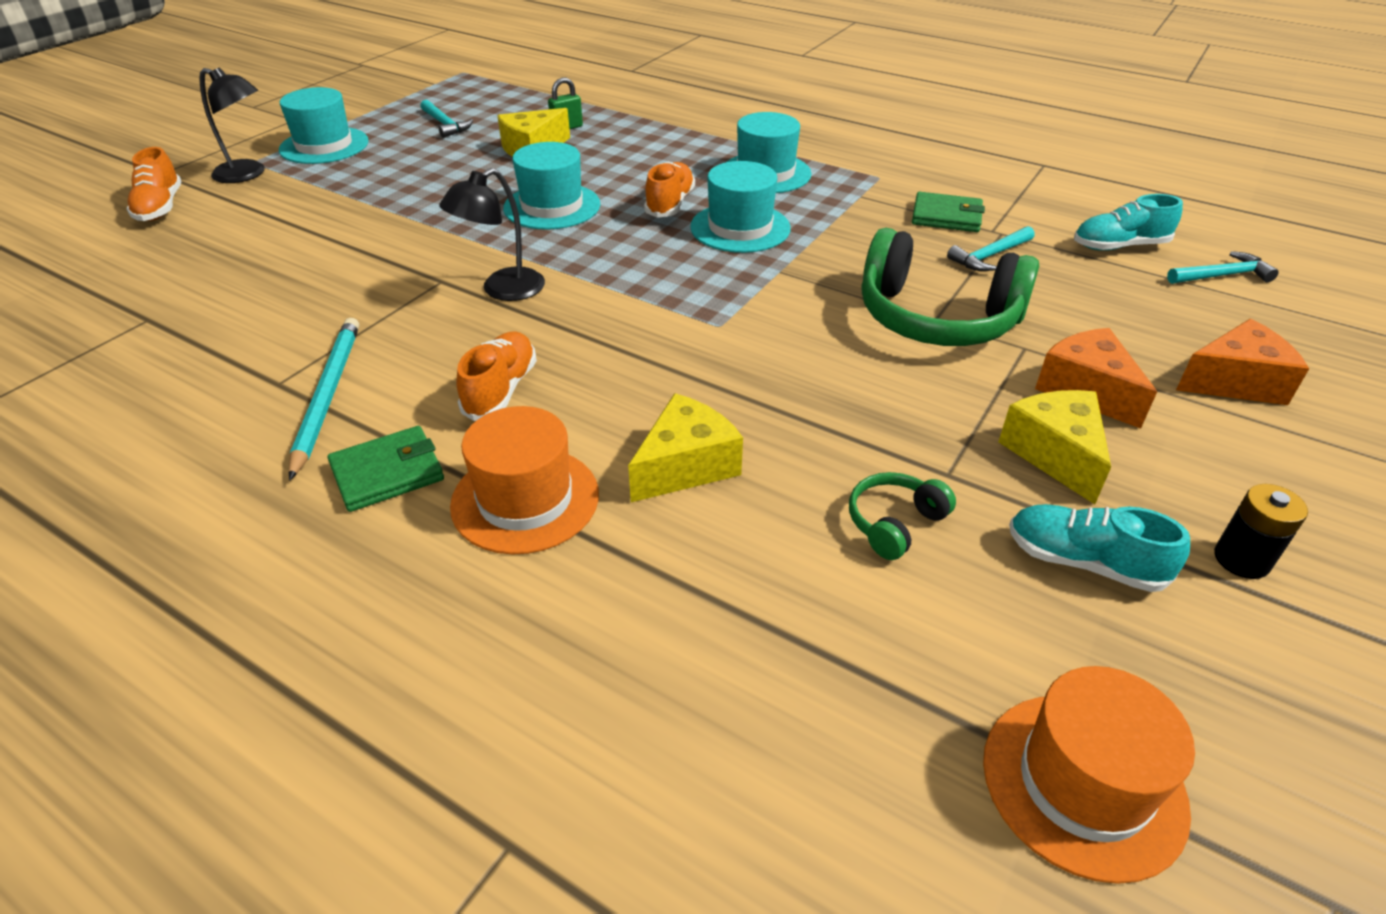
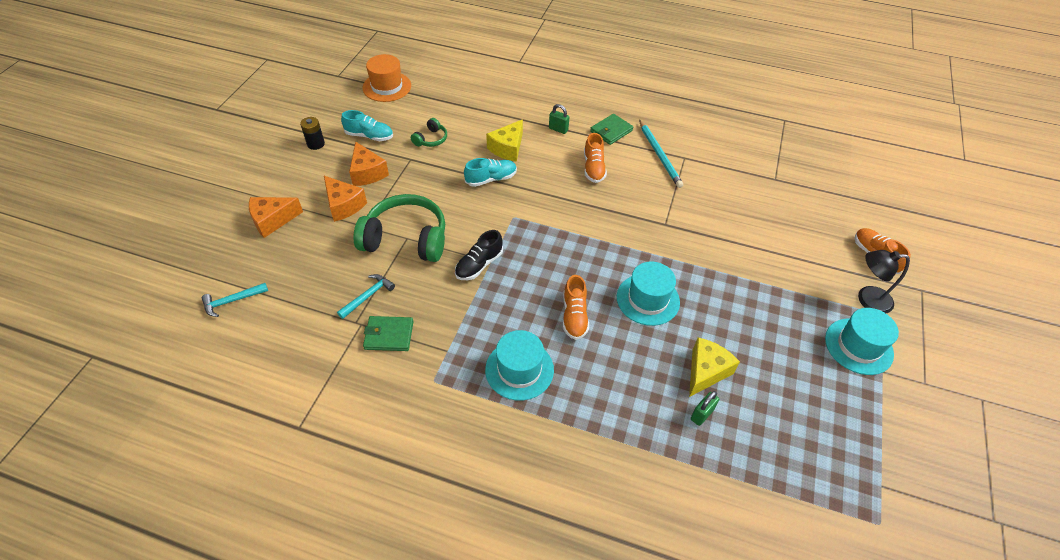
camera: 165 degrees right, 10 degrees up
(445, 124) = (801, 399): turquoise hammer -> none
(502, 290) = (630, 222): black lamp -> none
(525, 499) = (558, 129): orange hat -> green padlock
(740, 228) = (522, 298): turquoise hat -> none
(801, 269) = (479, 265): none -> black shoe
(1055, 454) = (367, 173): yellow cheese -> orange cheese
(1119, 246) = (282, 321): turquoise shoe -> turquoise shoe (491, 179)

